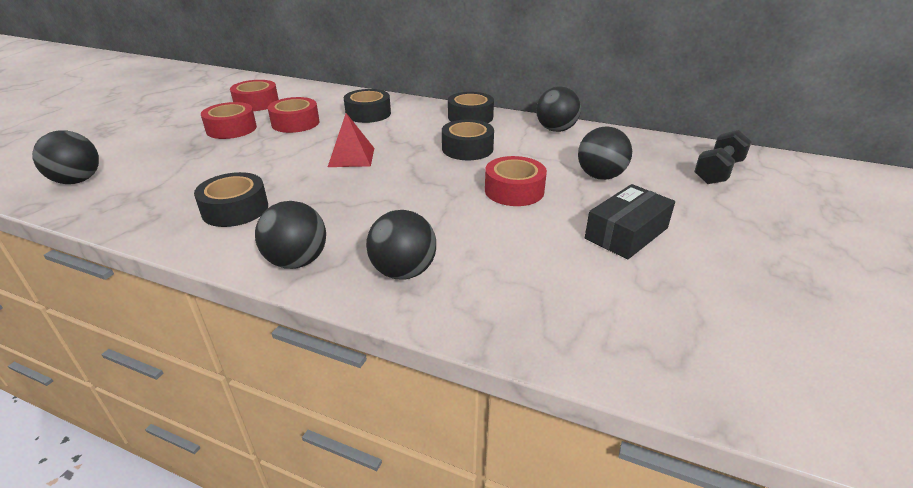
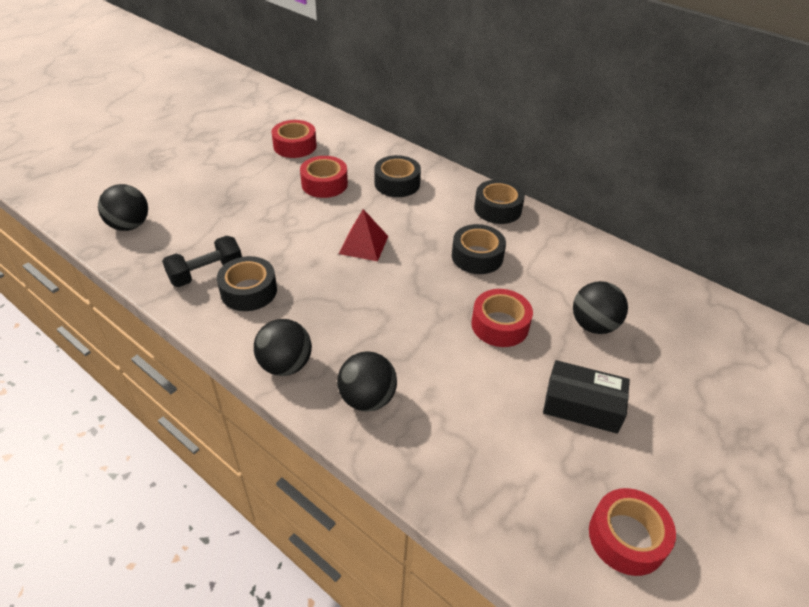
camera: 15 degrees right, 10 degrees up
(231, 129) = (265, 181): red tape -> red tape (627, 537)
(555, 130) = (579, 247): black ball -> none
(626, 233) = (582, 405): black box -> black box turned 45 degrees clockwise
(718, 172) = (722, 347): black dumbbell -> black dumbbell (206, 273)

